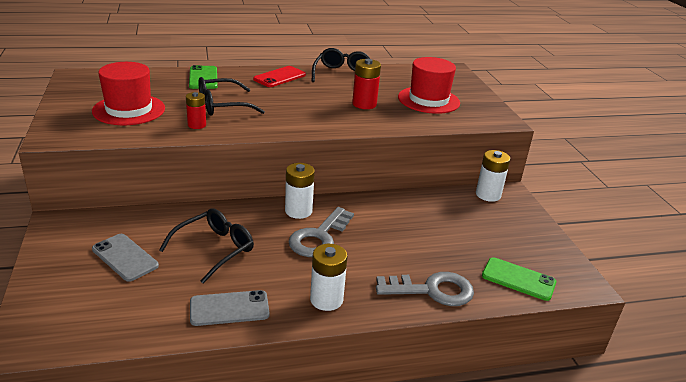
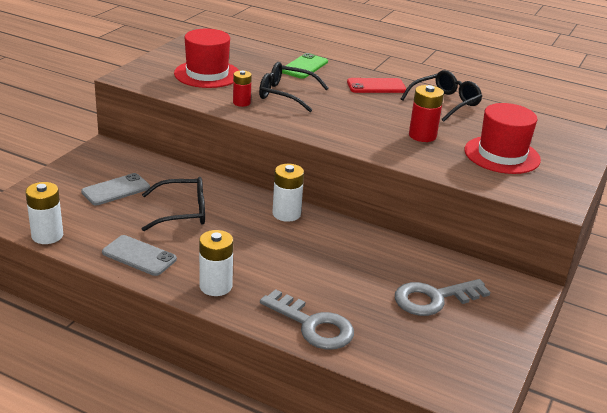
camera: 40 degrees right, 0 degrees up
(125, 257) = (116, 190): grey phone -> grey phone turned 60 degrees clockwise
(319, 237) = (274, 241): grey key -> grey key (433, 299)
(488, 195) = (499, 281): white battery -> white battery (47, 235)
(518, 279) = (411, 360): green phone -> none

